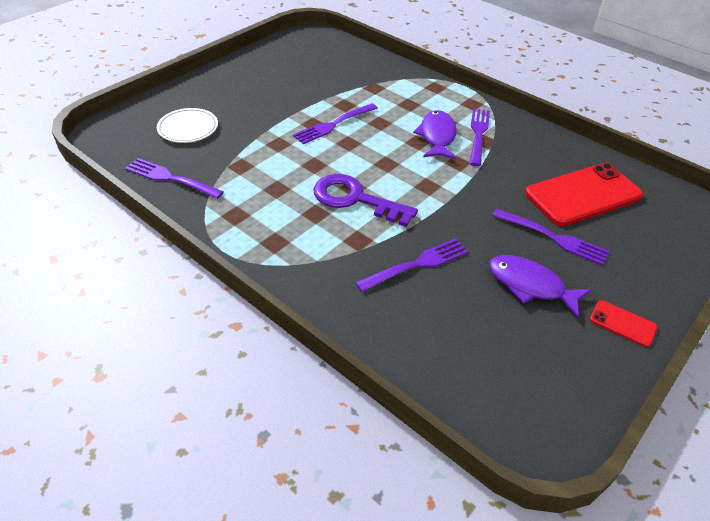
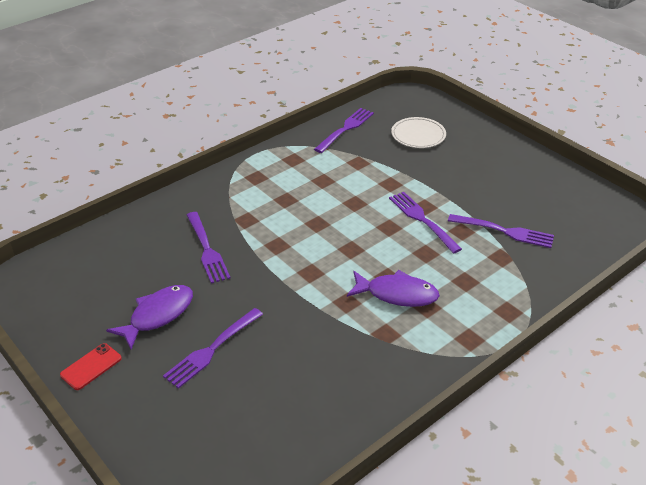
camera: 100 degrees right, 5 degrees down
(355, 199) = (300, 223): purple key -> none
(478, 134) = (399, 330): purple fork -> purple fork (504, 231)
(583, 195) = (272, 397): red phone -> none

